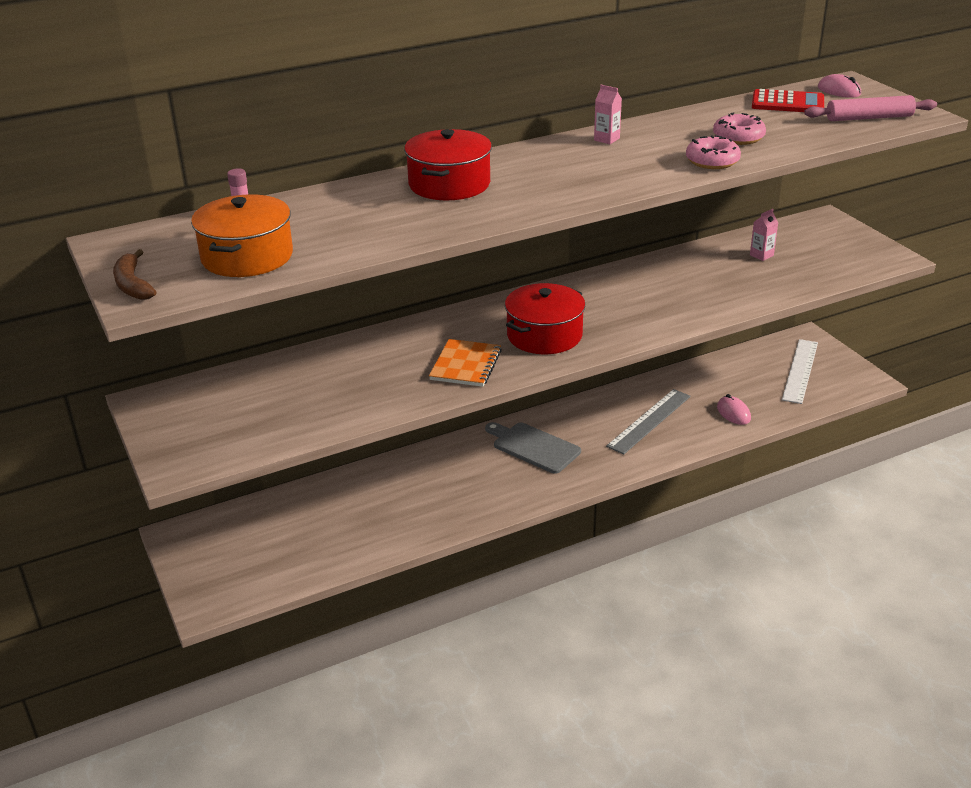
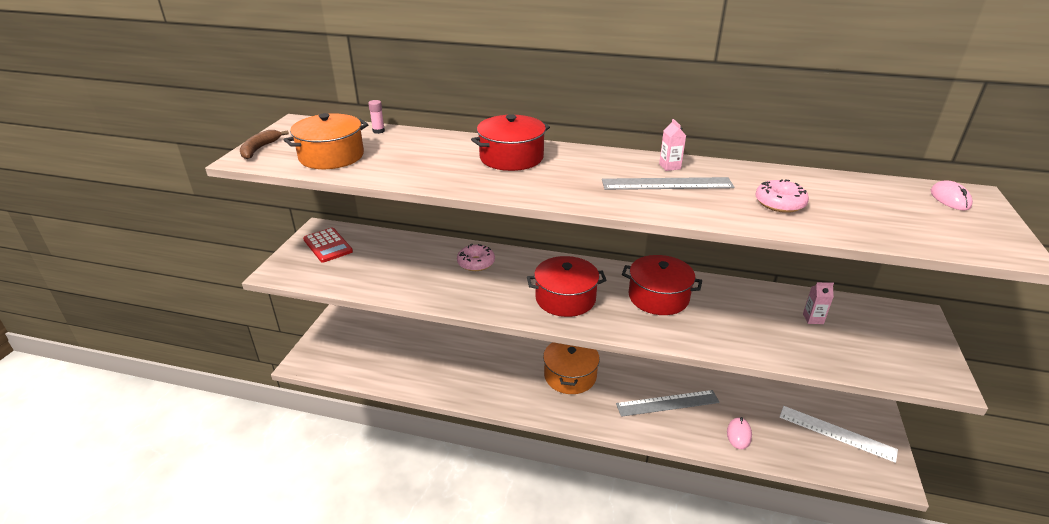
camera: 40 degrees right, 0 degrees up
(466, 365) = (491, 293): orange notebook -> none
(533, 447) = (570, 376): grey cutting board -> orange pot
(623, 295) = (658, 297): none -> red pot
(630, 155) = (667, 184): none -> grey ruler
(712, 161) = (723, 213): pink donut -> pink donut (476, 263)
(787, 103) = (877, 192): red calculator -> red calculator (327, 245)
(800, 370) = (836, 433): white ruler -> white ruler turned 60 degrees clockwise
(869, 118) = (943, 233): pink rolling pin -> none

